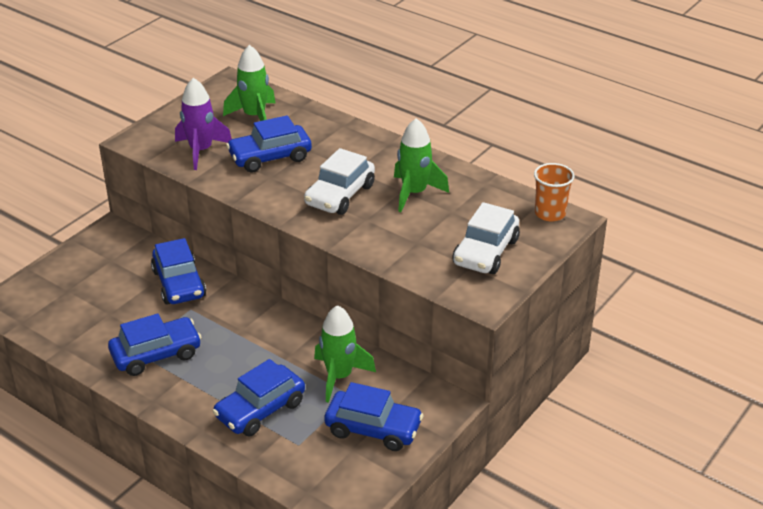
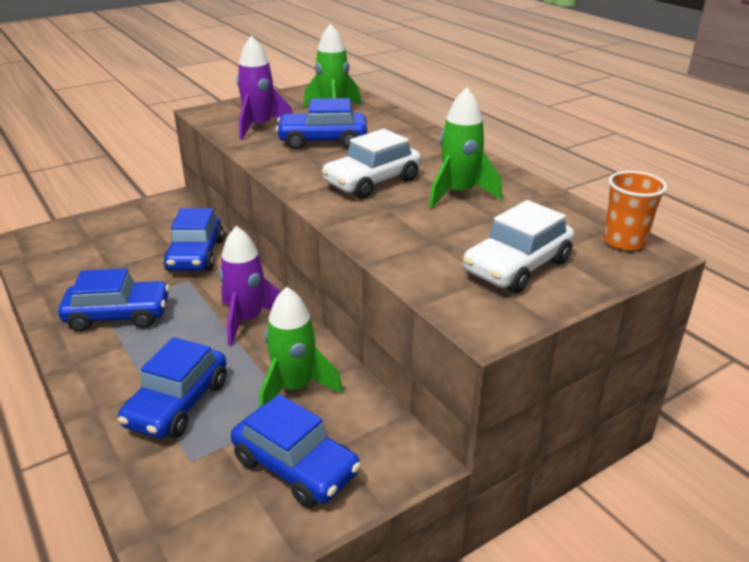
camera: 20 degrees right, 5 degrees down
(260, 410) = (178, 403): blue car -> blue car turned 45 degrees counterclockwise
(267, 332) = (247, 320): none -> purple rocket

